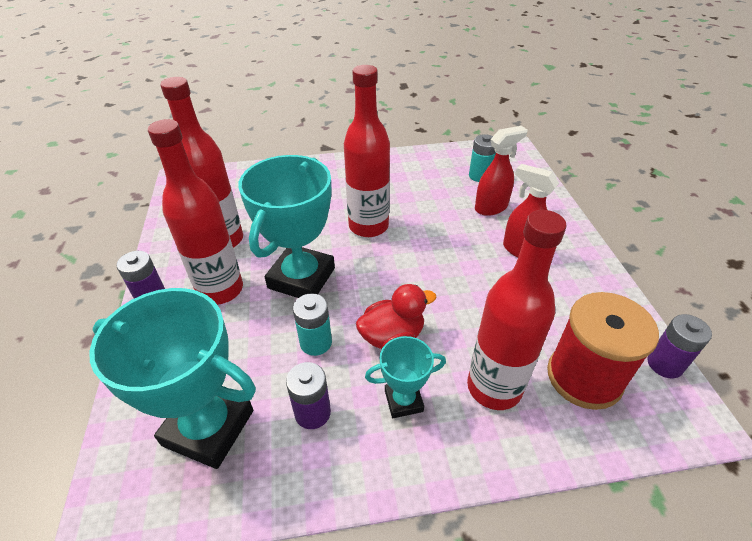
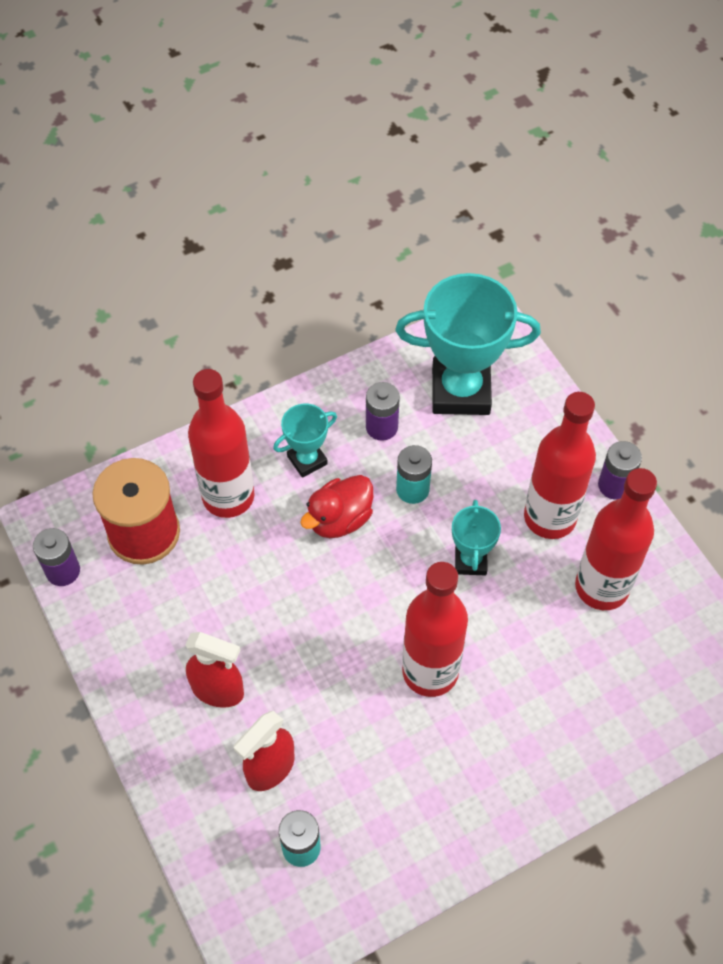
camera: 160 degrees right, 15 degrees up
(301, 278) = (470, 561): turquoise trophy -> turquoise trophy, size x0.51

